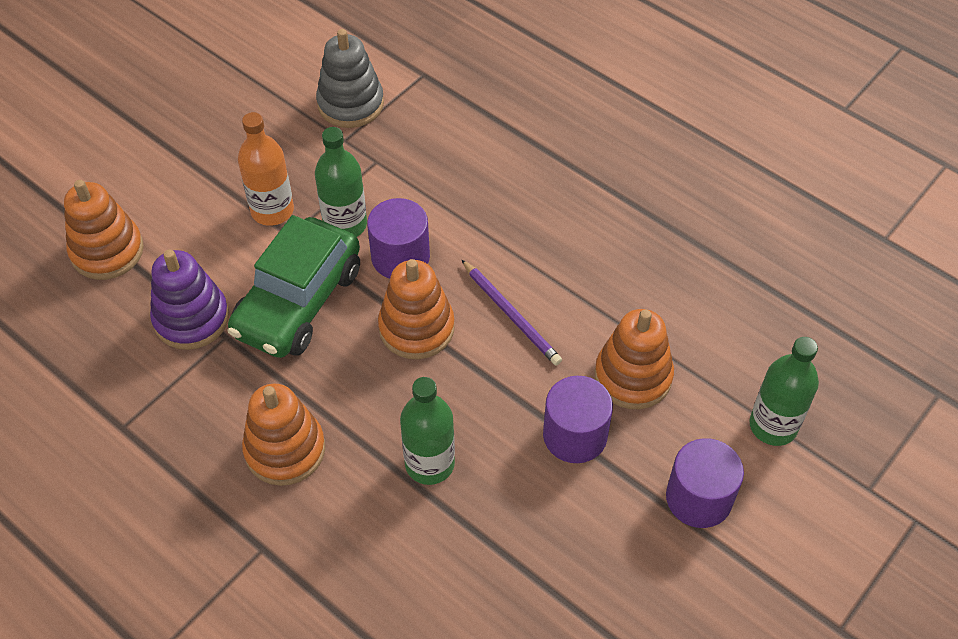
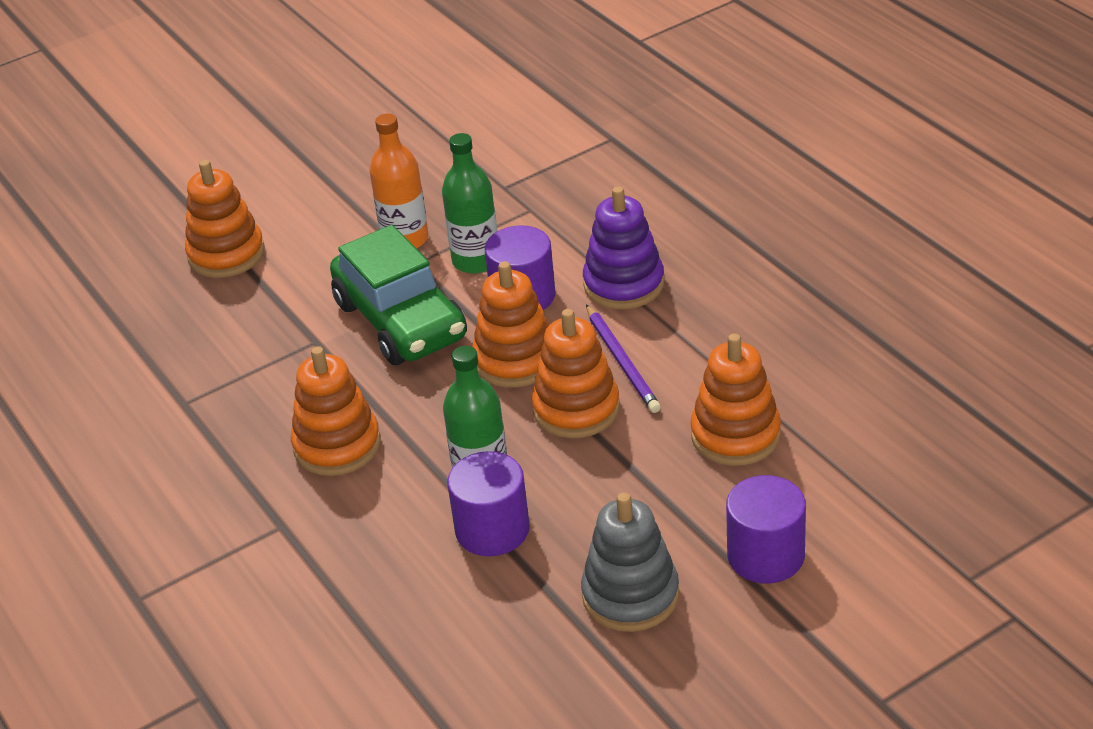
camera: 20 degrees right, 15 degrees down
(191, 318) = (287, 321): purple stacking toy -> purple stacking toy (624, 284)
(298, 302) = (401, 321): green car -> green car turned 75 degrees counterclockwise
(350, 104) = (523, 156): grey stacking toy -> grey stacking toy (630, 595)
(488, 372) = (576, 409): none -> orange stacking toy
(575, 435) = (649, 478): purple cylinder -> purple cylinder (492, 530)
(773, 426) = (879, 503): green bottle -> none

